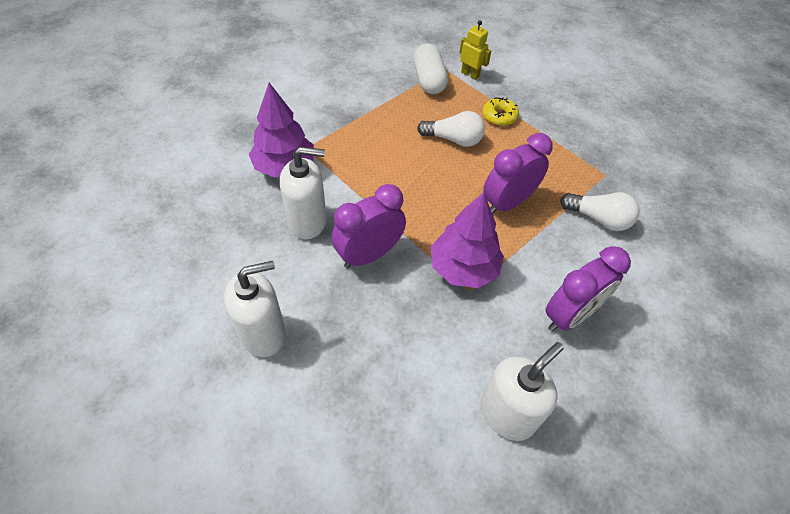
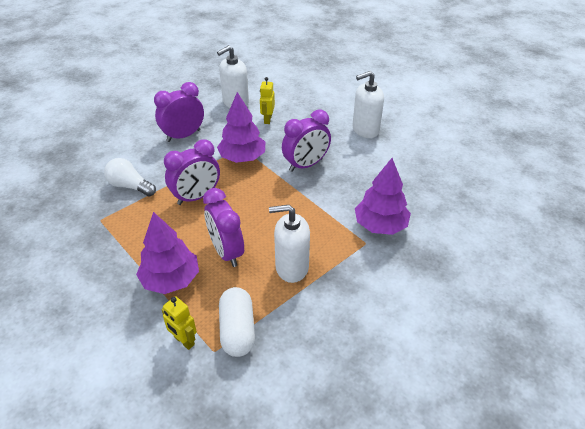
camera: 175 degrees left, 10 degrees down
(308, 221) = (351, 184): white soap dispenser -> white soap dispenser (291, 267)
(437, 360) = (267, 119): none -> yellow robot
(453, 140) = (226, 252): white light bulb -> purple clock
(499, 116) = (171, 279): yellow donut -> purple tree

